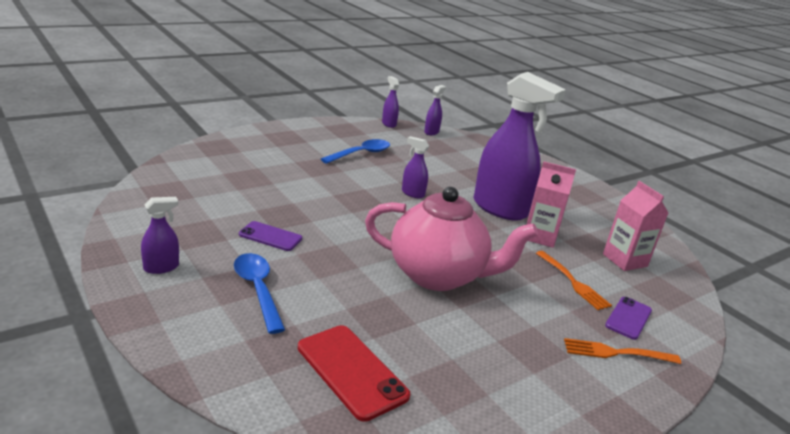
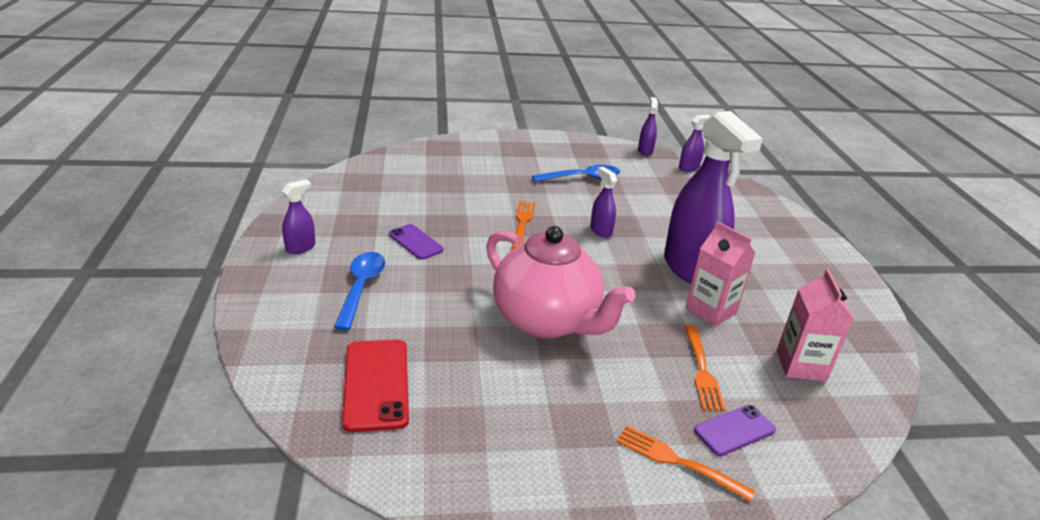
camera: 30 degrees right, 5 degrees up
(161, 267) = (300, 247): purple spray bottle -> purple spray bottle turned 45 degrees counterclockwise
(347, 200) = (522, 223): none -> orange fork

